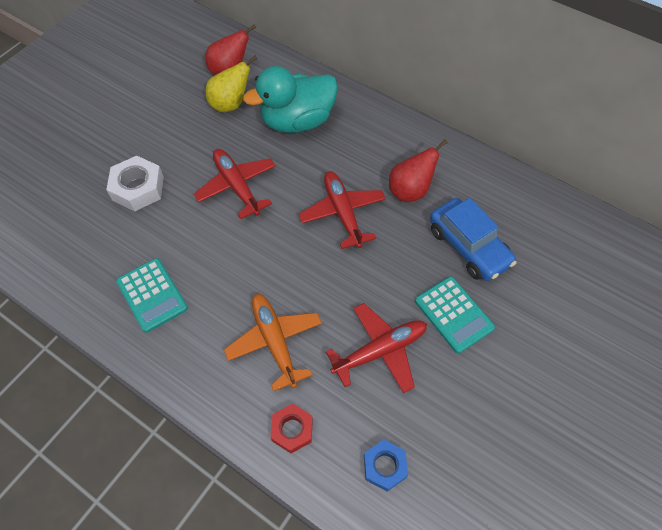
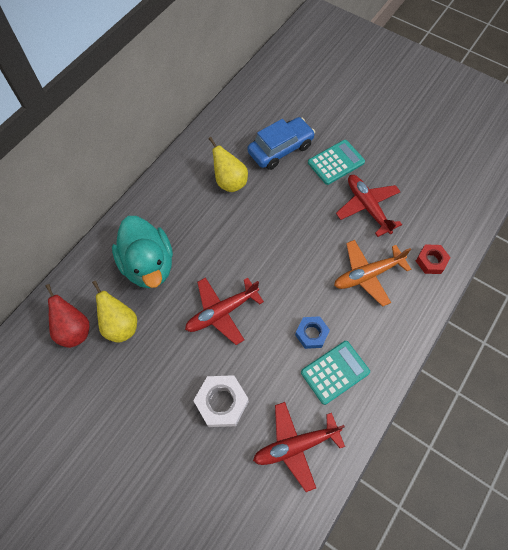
camera: 90 degrees left, 5 degrees up
(342, 213) = (251, 229): red plane -> red plane (295, 445)
(384, 466) = (445, 207): blue nut -> blue nut (311, 334)
(410, 191) = (230, 182): red pear -> yellow pear

